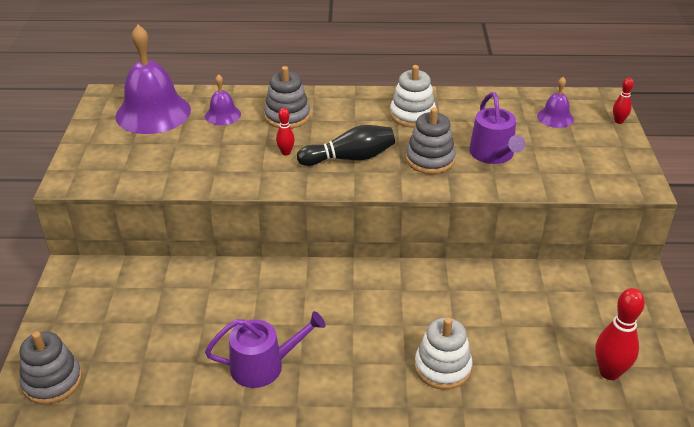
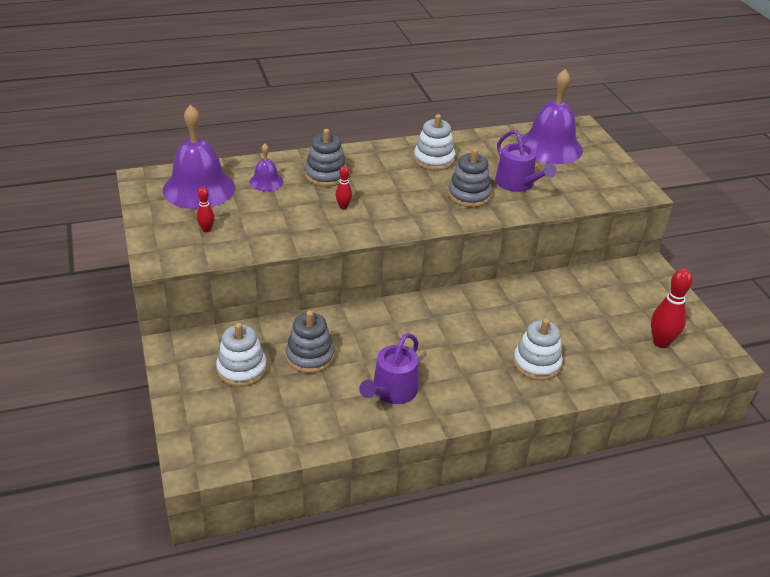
camera: 20 degrees left, 0 degrees up
(52, 381) = (212, 442): grey stacking toy -> grey stacking toy (310, 356)
(124, 309) = (241, 369): none -> white stacking toy
(263, 365) = (392, 391): purple watering can -> purple watering can turned 150 degrees clockwise
(349, 158) = (401, 203): black bowling pin -> none
(555, 117) = (550, 146): purple bell -> purple bell, size x2.07
(618, 121) = (600, 143): red bowling pin -> red bowling pin (206, 229)

